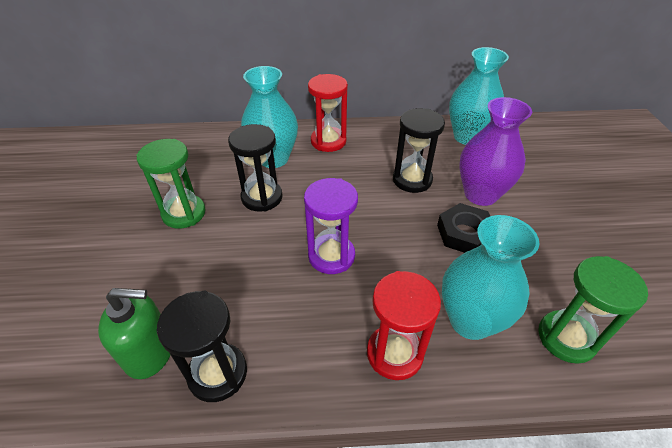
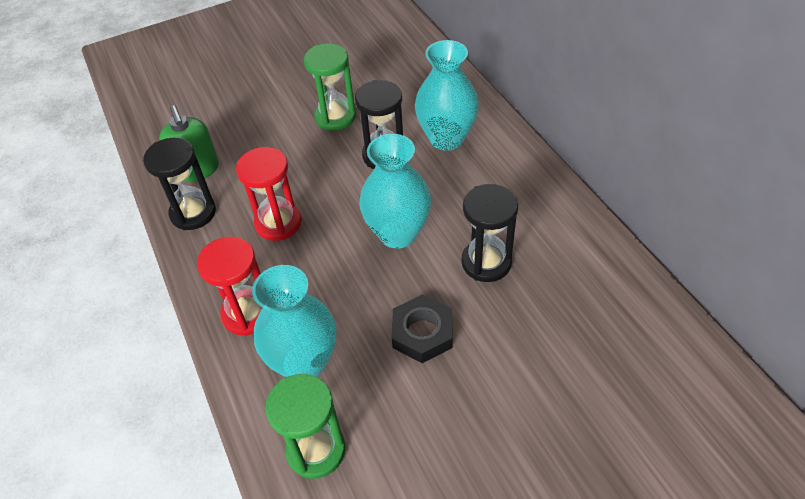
camera: 70 degrees right, 5 degrees up
(328, 141) = (506, 168): red hourglass -> red hourglass (278, 223)
(331, 256) = (335, 234): purple hourglass -> none
(467, 137) = (618, 296): turquoise vase -> turquoise vase (398, 233)
(480, 194) = (501, 335): purple vase -> none

